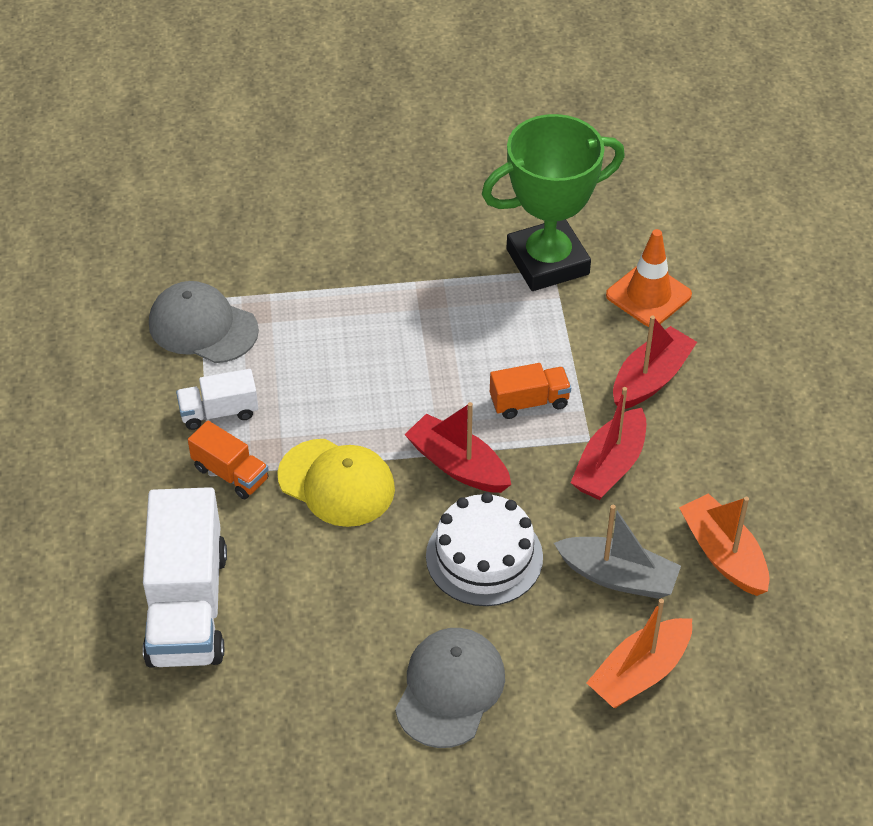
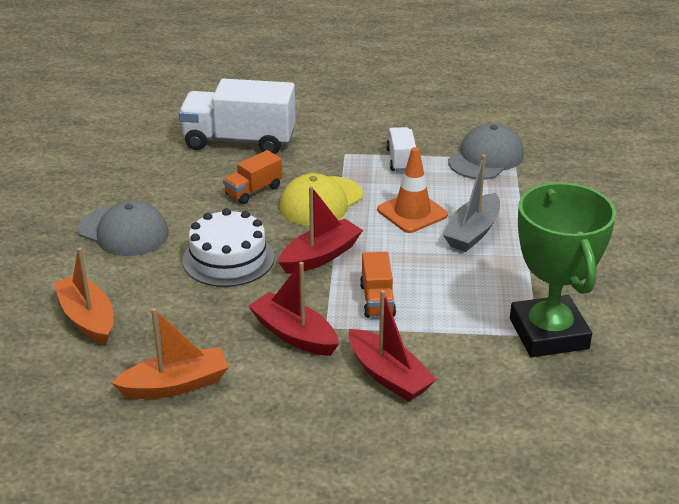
camera: 100 degrees right, 15 degrees down
(230, 473) = (343, 161): orange truck -> orange truck (253, 191)
(618, 577) = (180, 321): grey boat -> grey boat (473, 232)
(648, 295) = (498, 393): orange traffic cone -> orange traffic cone (412, 212)

